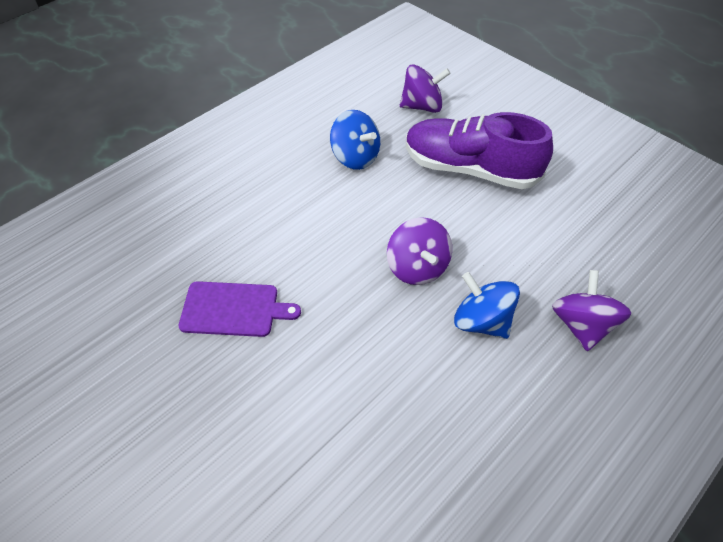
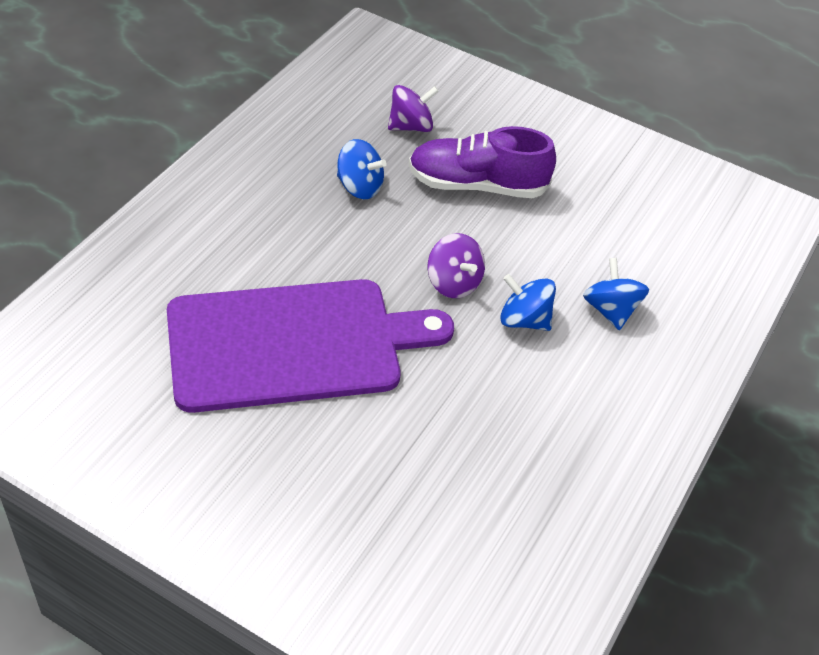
camera: 20 degrees left, 5 degrees down
(234, 309) = (293, 344): purple cutting board -> purple cutting board, size x2.49
(581, 325) = (610, 310): purple spinning top -> blue spinning top

